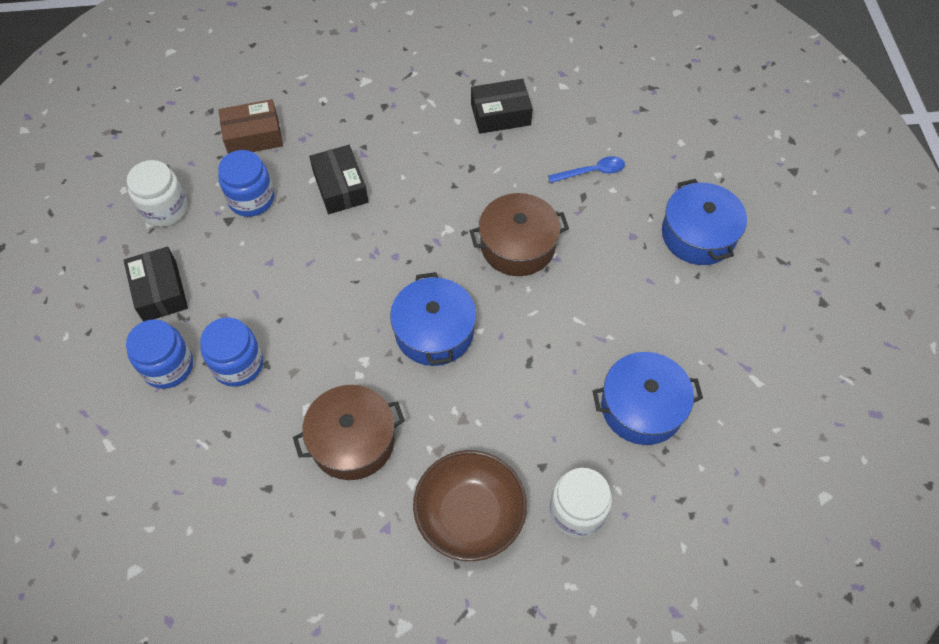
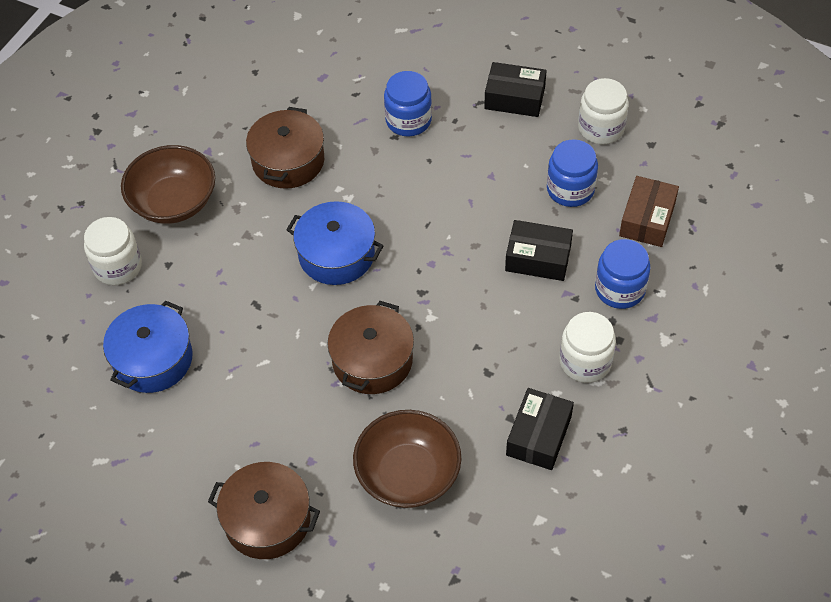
camera: 125 degrees right, 5 degrees down
(168, 366) = (440, 80): blue jar -> blue jar (619, 289)
(418, 116) = (585, 362): none -> white jar
(592, 172) = (408, 474): blue spoon -> brown bowl
(698, 235) = (267, 520): blue pot -> brown pot

